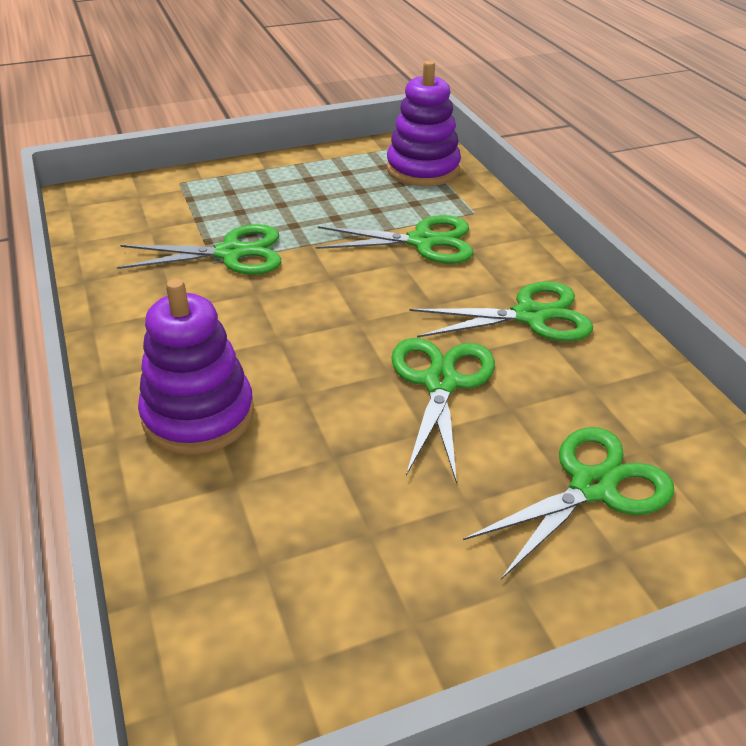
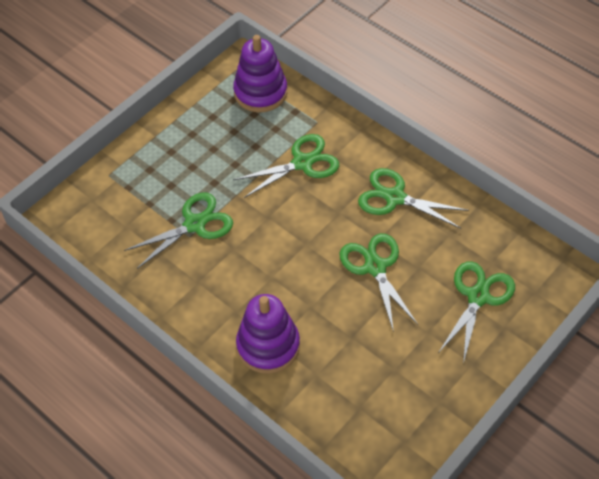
camera: 25 degrees left, 15 degrees up
(530, 316) = (395, 198): green scissors -> green scissors turned 120 degrees counterclockwise

